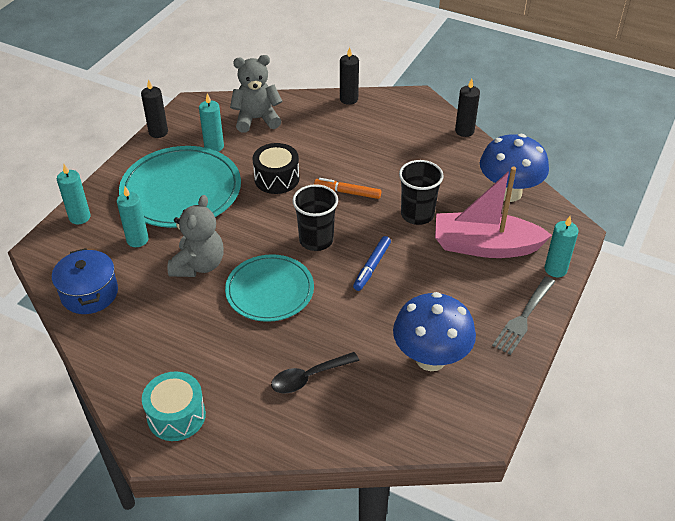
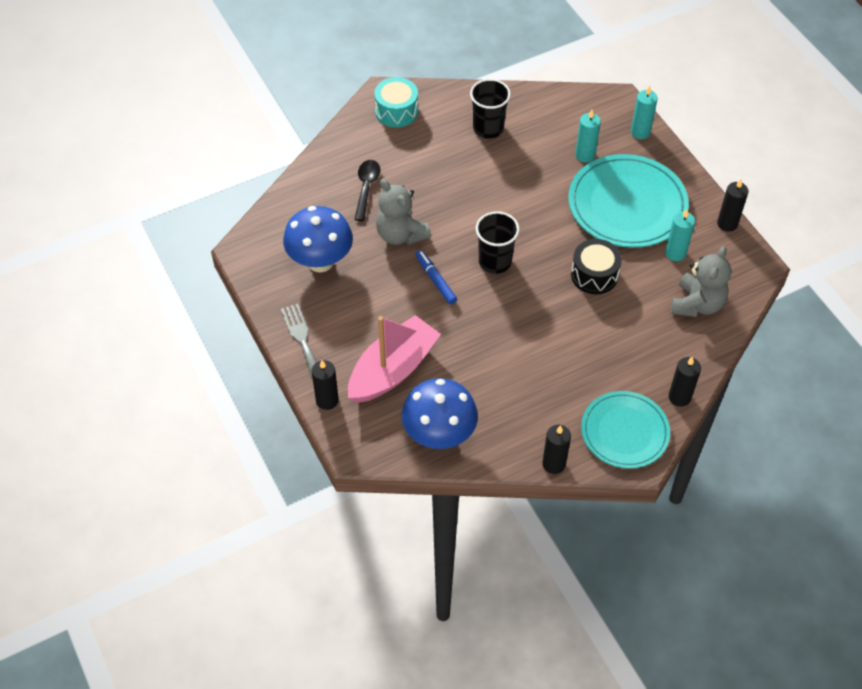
camera: 125 degrees right, 10 degrees up
(89, 293) = (546, 109): blue pot -> none
(198, 265) = (526, 178): grey teddy bear -> grey teddy bear (400, 234)
(270, 290) = (464, 206): turquoise plate -> turquoise plate (624, 432)
(347, 192) = (536, 314): orange marker -> none
(417, 214) = (468, 347): black cup -> black cup (488, 128)
(555, 269) = (327, 400): turquoise candle -> black candle

